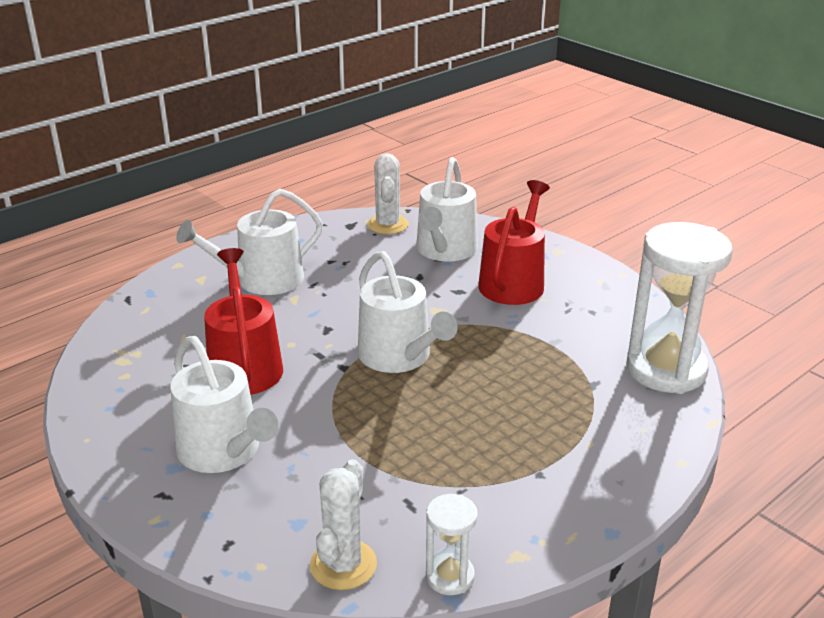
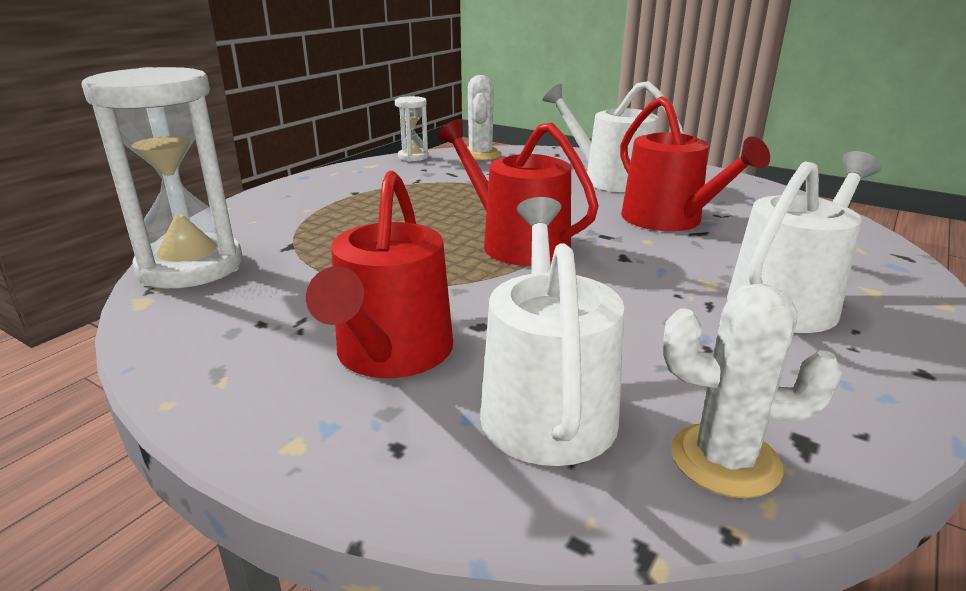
camera: 165 degrees right, 5 degrees down
(387, 225) = (725, 460): white cactus -> white cactus turned 60 degrees counterclockwise
(399, 356) = (517, 243): white watering can -> red watering can

